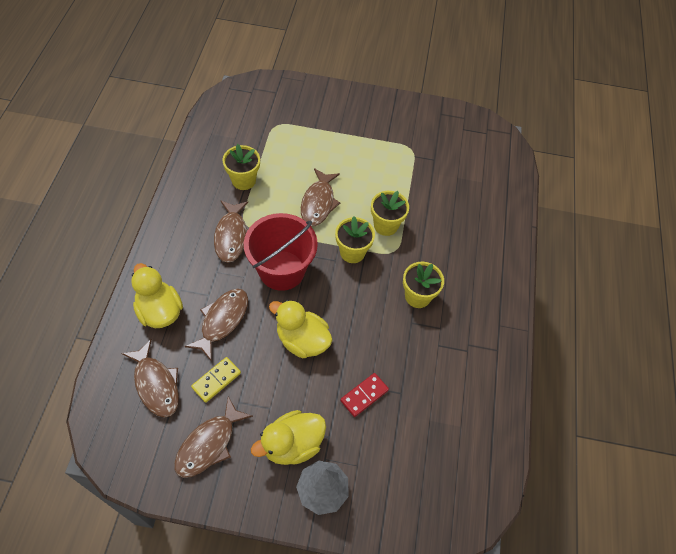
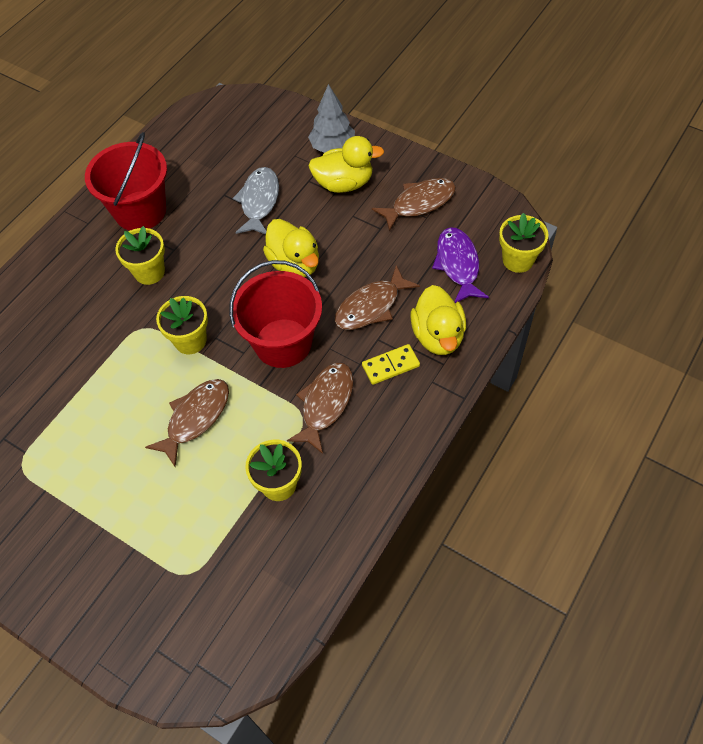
camera: 150 degrees left, 0 degrees up
(156, 384) = (458, 264): brown fish -> purple fish
(216, 380) = (396, 252): yellow domino -> yellow domino (390, 366)
(364, 395) = (259, 201): red domino -> grey fish
(386, 225) = (130, 362): yellow flower pot -> yellow flower pot (518, 260)
(463, 351) = (140, 211): none -> red bucket

